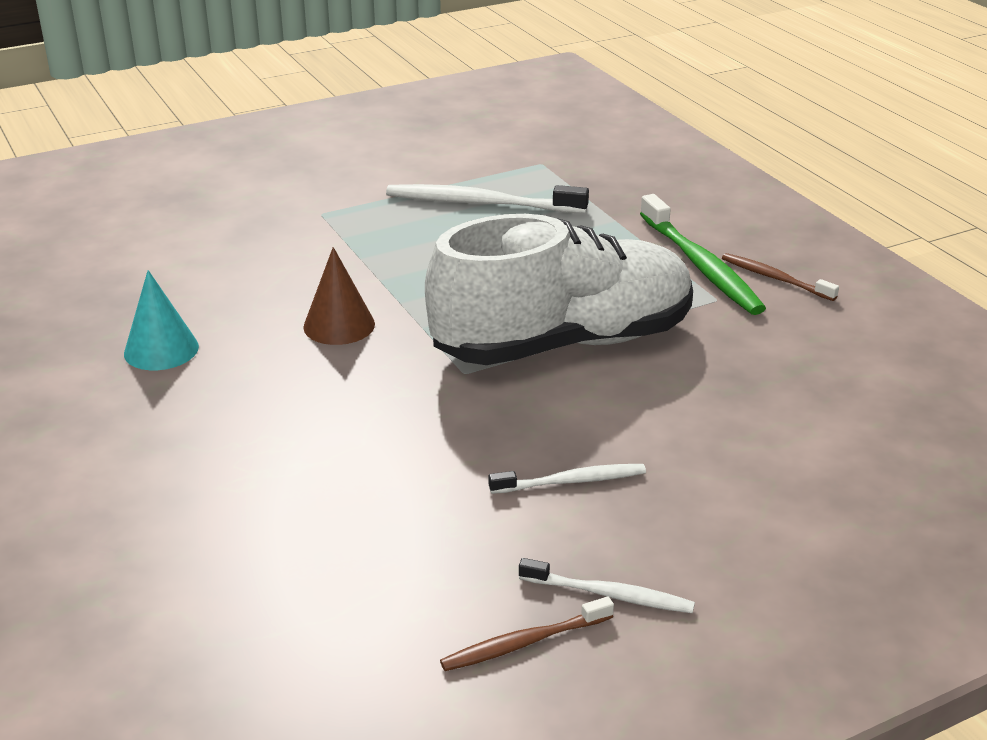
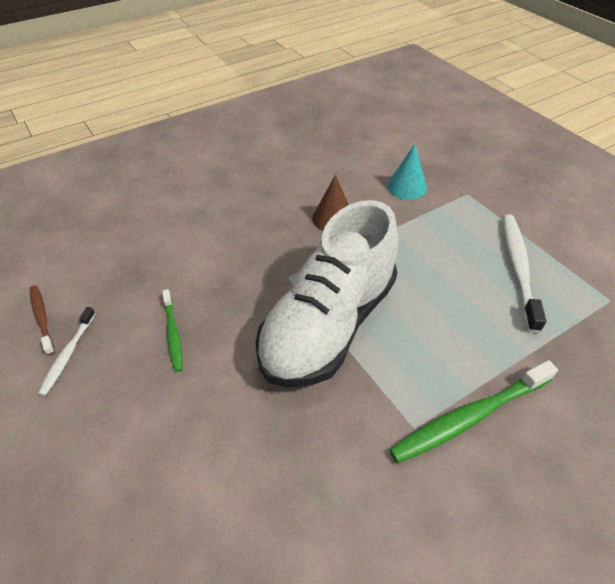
camera: 85 degrees right, 15 degrees up
(161, 350) = (299, 161): turquoise cone -> turquoise cone (407, 187)
(563, 343) = (328, 325): white shoe -> white shoe turned 60 degrees clockwise
(571, 481) = (173, 334): white toothbrush -> green toothbrush
(775, 278) = (465, 480): brown toothbrush -> none

